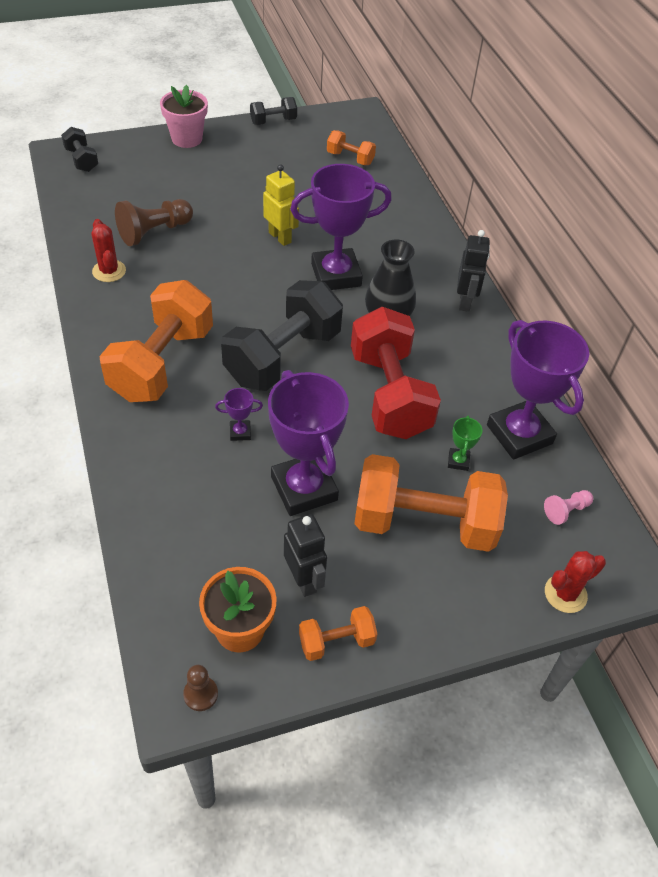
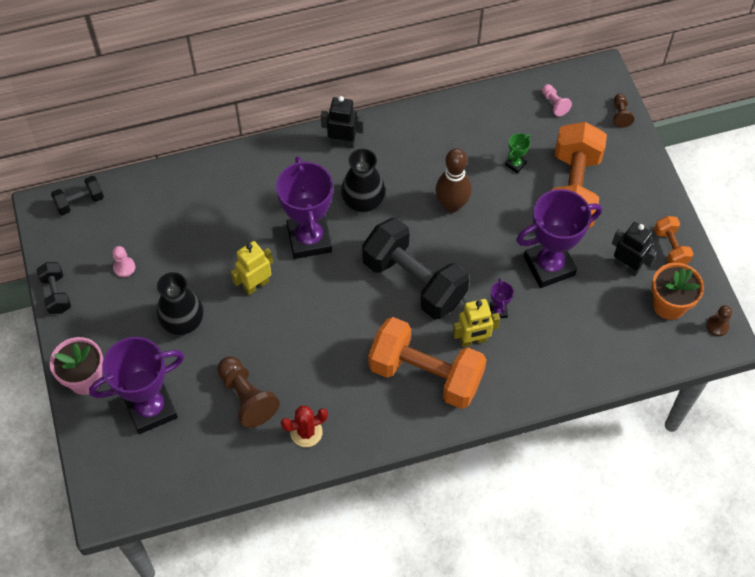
camera: 85 degrees left, 10 degrees up
(82, 160) = (120, 483): black dumbbell -> black dumbbell (80, 202)
(201, 406) = (473, 340): none -> yellow robot
(241, 191) = (183, 321): none -> black vase
(300, 156) = (124, 267): none -> pink pawn
(304, 580) = (627, 266): black robot -> black robot turned 60 degrees clockwise
(350, 158) = (129, 222): orange dumbbell -> none
(389, 394) = (452, 205): red dumbbell -> brown bowling pin
(458, 461) = (515, 164): green trophy -> green trophy turned 60 degrees counterclockwise
(519, 434) = (487, 122): purple trophy -> purple trophy (151, 409)
(565, 594) = (620, 115): red cactus -> brown pawn

